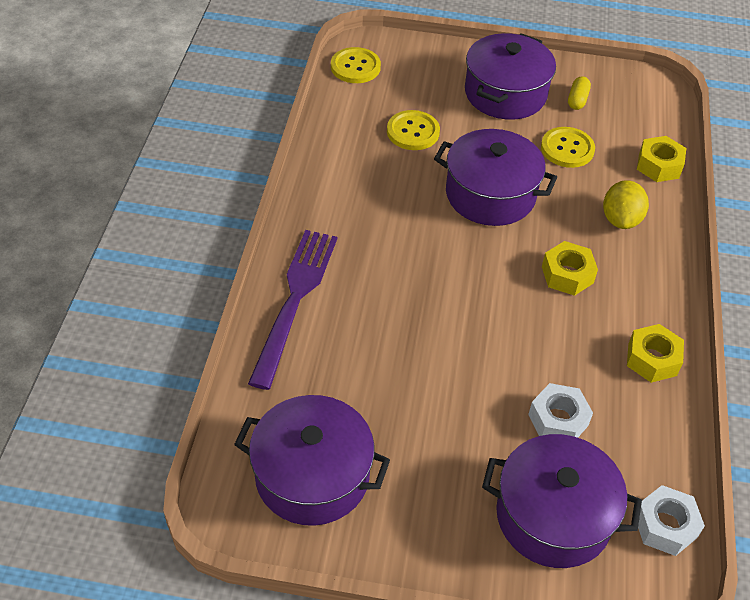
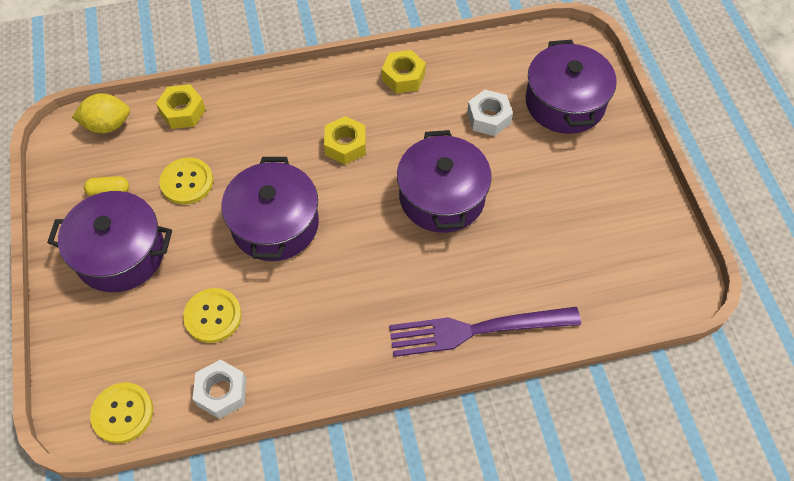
camera: 110 degrees left, 10 degrees up
(312, 476) = (626, 248): purple pot -> purple pot (442, 197)
(620, 219) = (264, 124): yellow lemon -> yellow lemon (107, 125)
(665, 526) = (534, 46): white nut -> white nut (221, 392)

